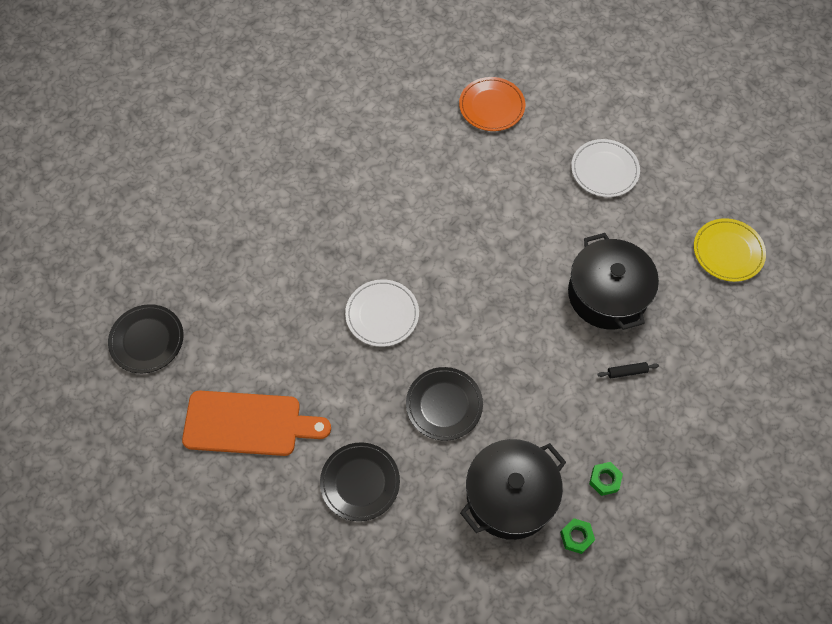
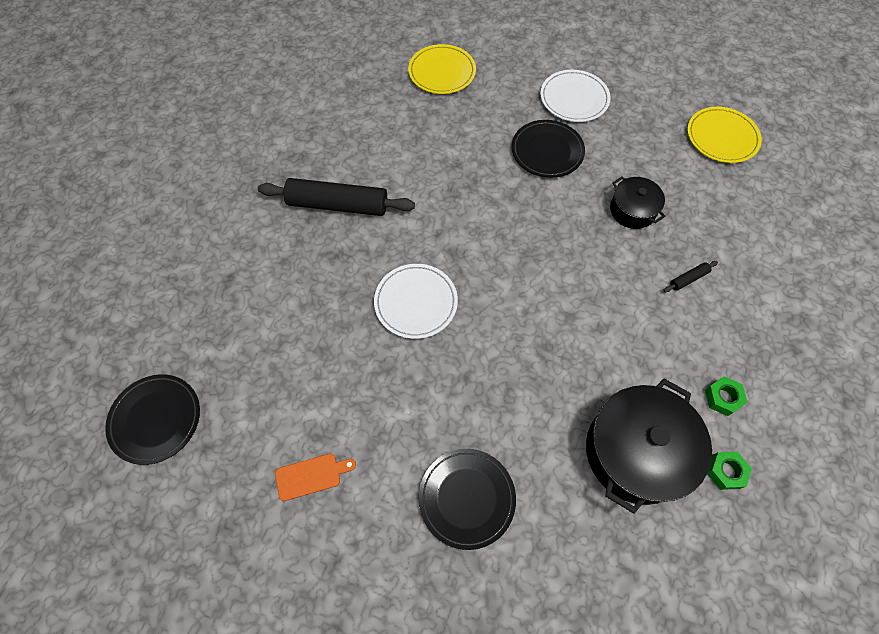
camera: 20 degrees left, 0 degrees up
(248, 423) = (311, 475): orange cutting board -> orange cutting board, size x0.45
(350, 207) = (338, 204): none -> black rolling pin
(444, 405) = (522, 376): black plate -> black plate (547, 151)
(491, 106) = (442, 72): orange plate -> yellow plate
(607, 294) = (632, 210): black pot -> black pot, size x0.55

